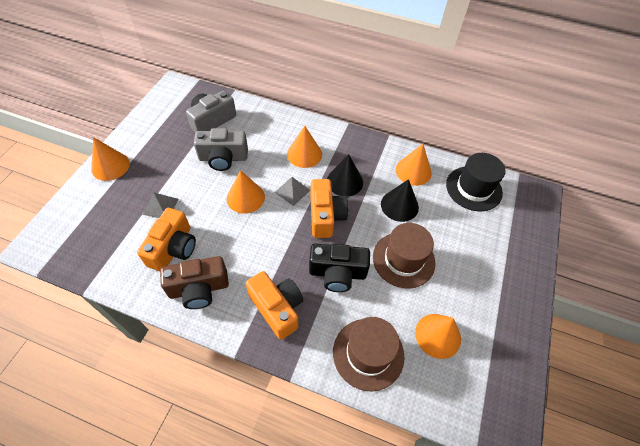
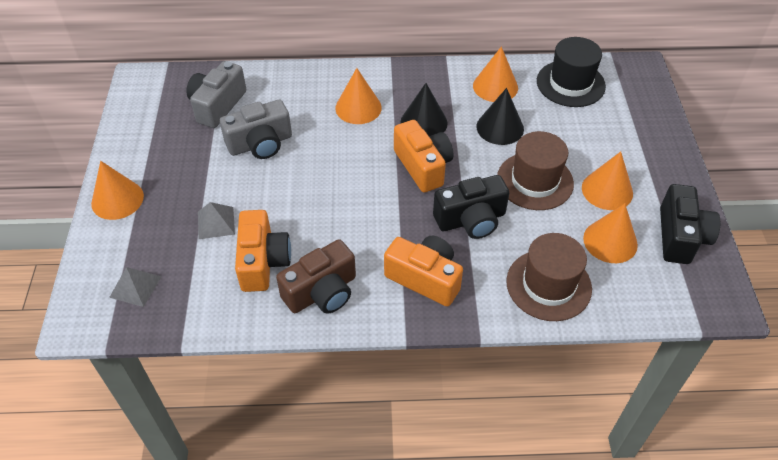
camera: 20 degrees left, 5 degrees down
(245, 197) = (316, 178): orange cone -> orange cone (607, 190)
(292, 191) = (368, 152): grey pyramid -> grey pyramid (135, 286)
(500, 355) = (680, 236): none -> black camera

